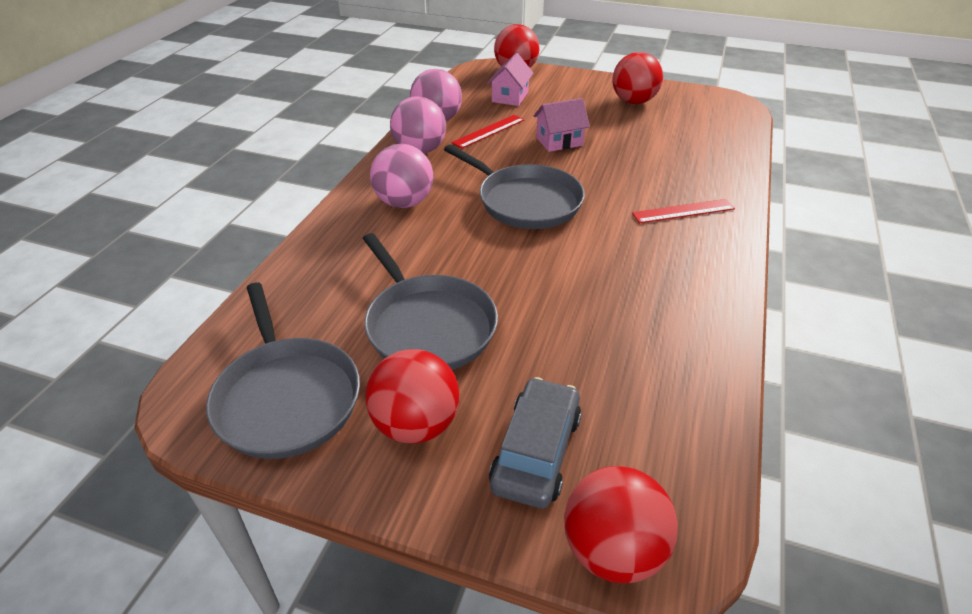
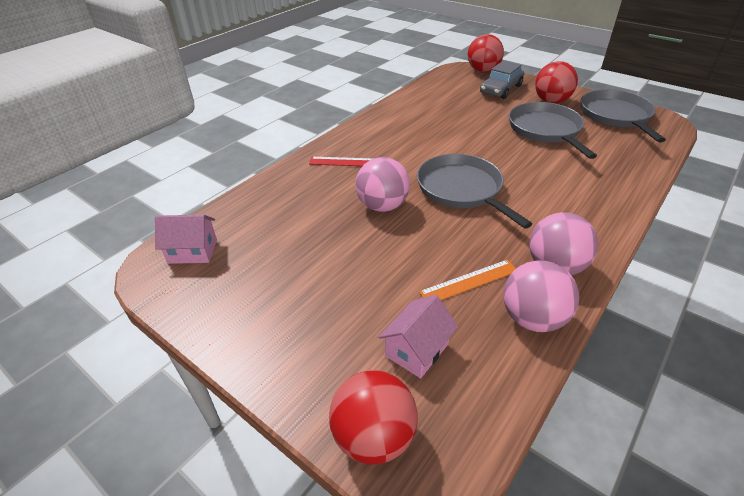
camera: 160 degrees left, 0 degrees up
(404, 202) = (567, 207): pink ball -> pink ball (382, 206)
(489, 131) = (469, 281): red ruler -> orange ruler
(559, 141) = (397, 248): pink house -> pink house (192, 251)
(633, 101) = (261, 296): red ball -> none

